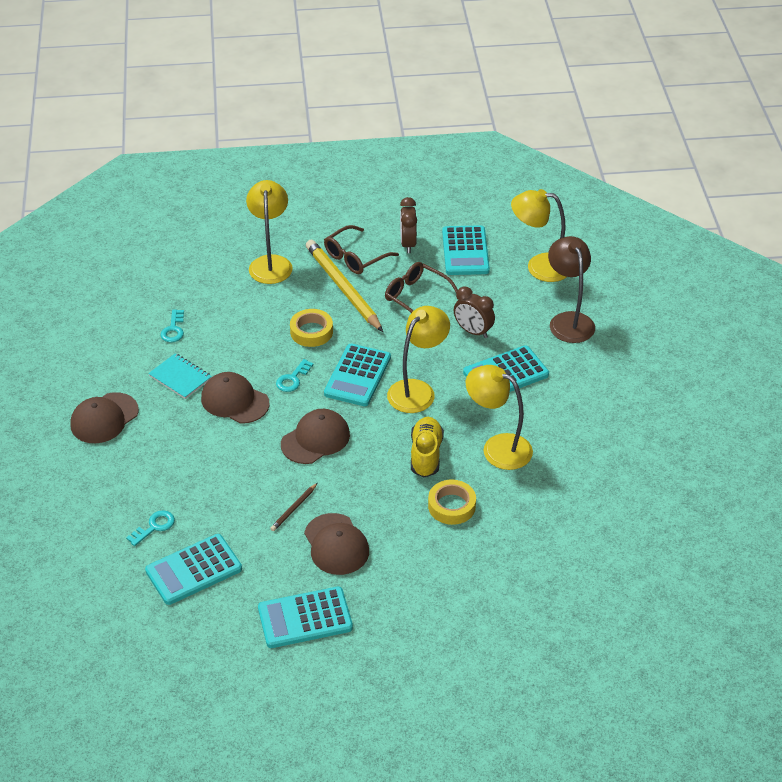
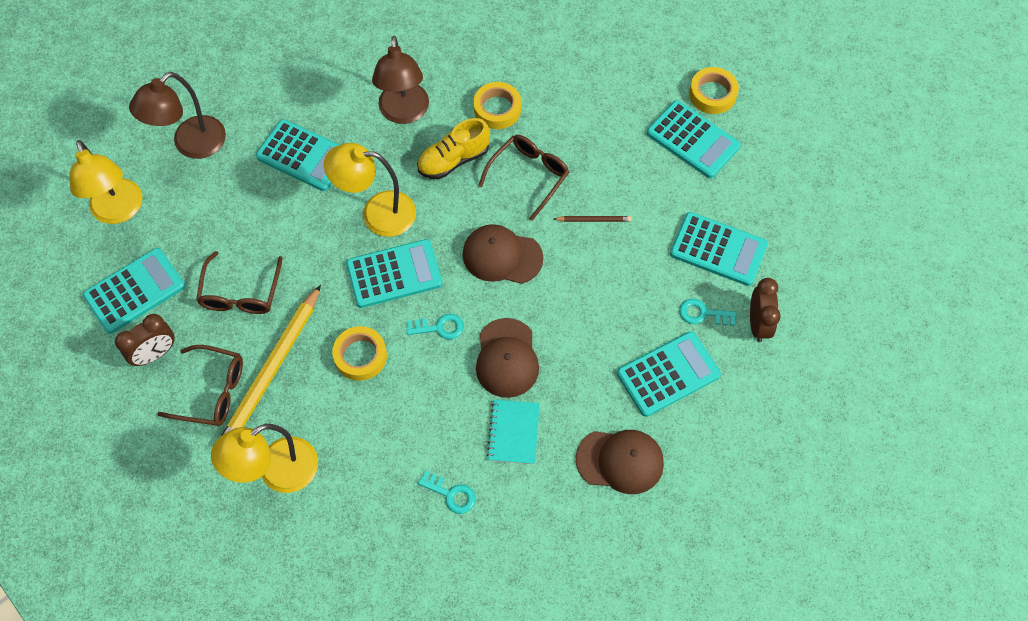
camera: 125 degrees left, 20 degrees up
(132, 478) = (668, 374): none -> turquoise calculator
(173, 329) = (451, 494): turquoise key -> turquoise key turned 60 degrees clockwise
(336, 544) = (605, 164): brown cap -> none
(337, 663) = (712, 94): none -> yellow tape
(370, 491) = (529, 176): none -> brown glasses
(473, 331) = (261, 214): brown clock -> brown clock (758, 323)
(497, 447) = (404, 113): yellow lamp -> brown lamp

